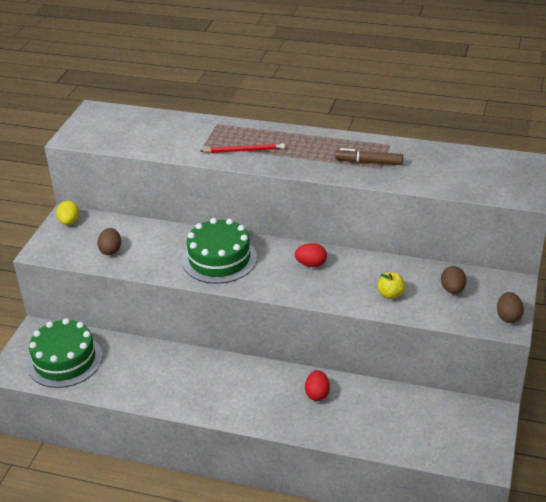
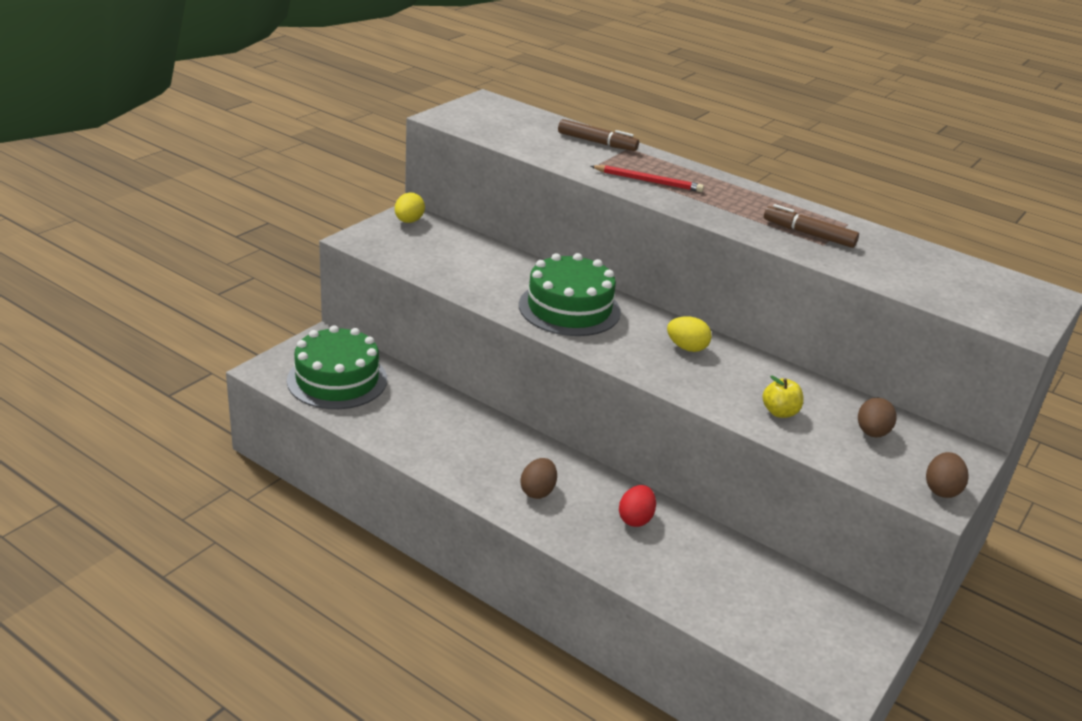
camera: 15 degrees right, 5 degrees down
(111, 250) = (440, 262): brown egg -> brown egg (538, 491)
(192, 126) = (597, 142): none -> brown marker
(311, 264) = (686, 348): red egg -> yellow egg

